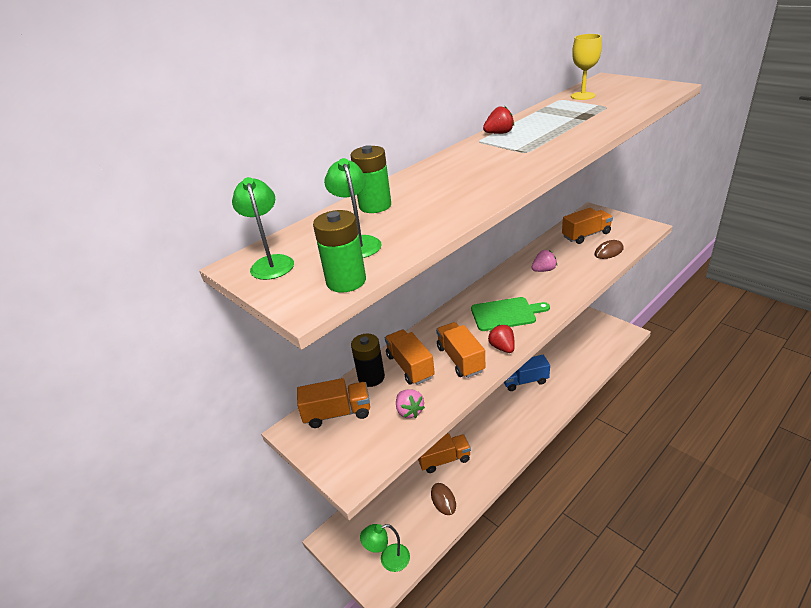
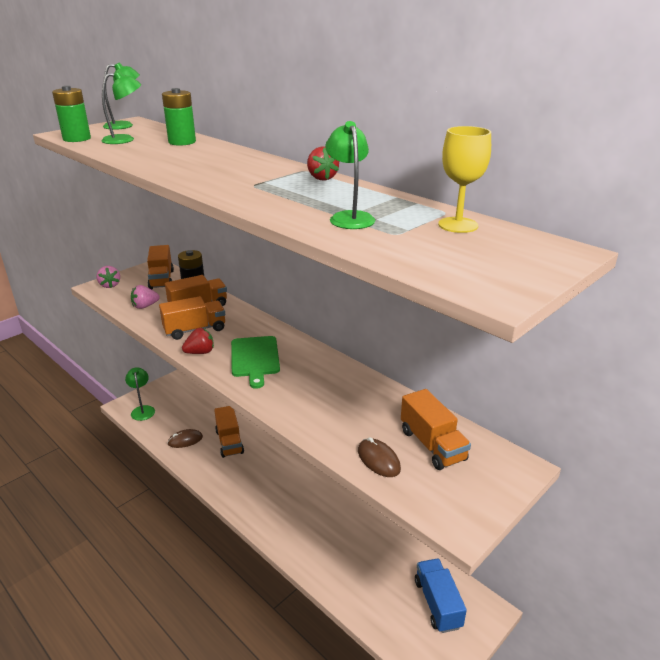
camera: 85 degrees right, 5 degrees down
(524, 381) = (331, 515): blue truck -> blue truck (437, 603)
(544, 270) = (338, 393): pink strawberry -> pink strawberry (110, 285)
(585, 118) = (349, 217): none -> green lamp

